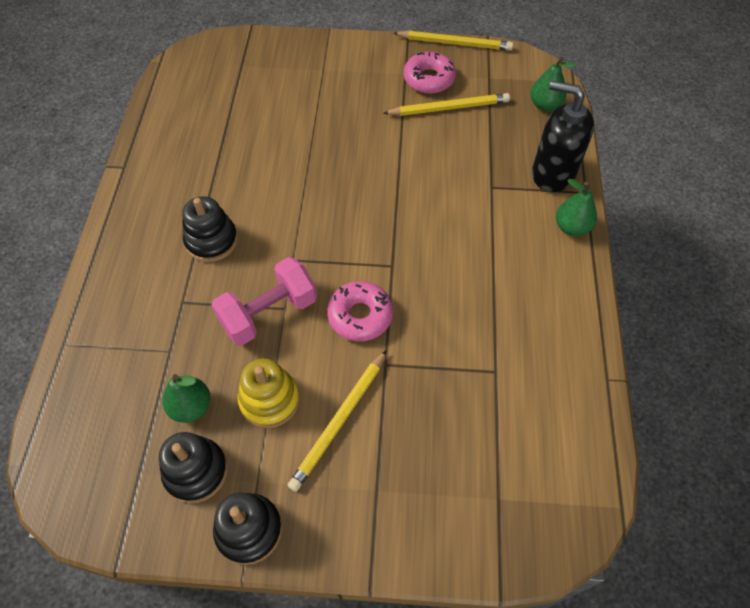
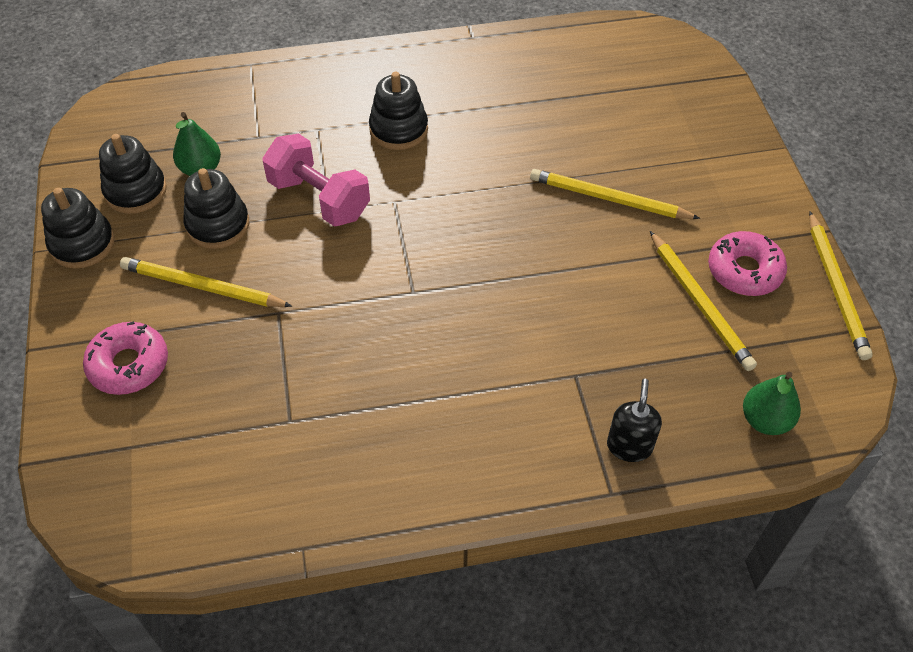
camera: 75 degrees right, 5 degrees down
(269, 400) = (218, 225): yellow stacking toy -> black stacking toy
(341, 128) = (609, 199): none -> yellow pencil
(360, 316) = (335, 276): pink donut -> pink donut (129, 365)
(552, 173) = (629, 446): black soap dispenser -> black soap dispenser, size x0.57
(571, 227) = (538, 481): green pear -> none

